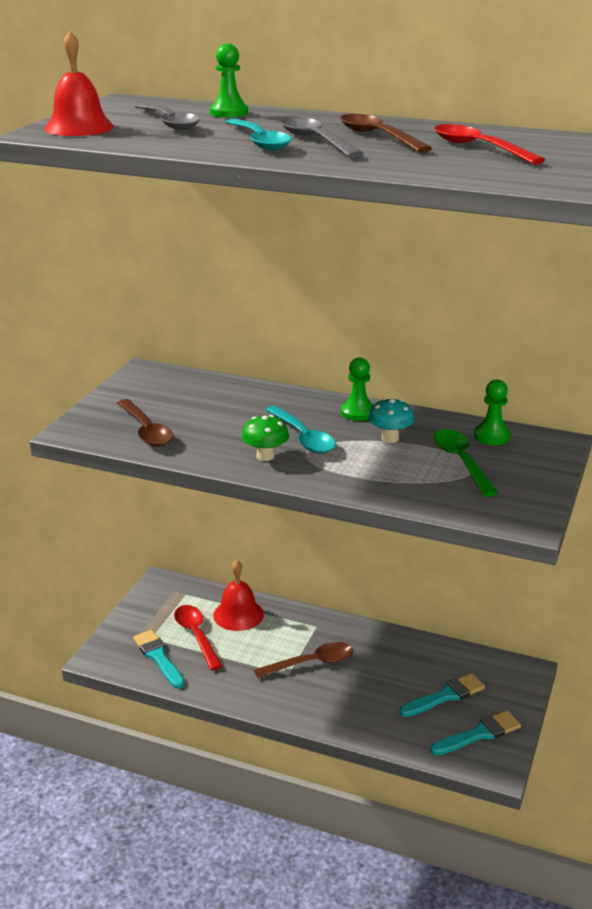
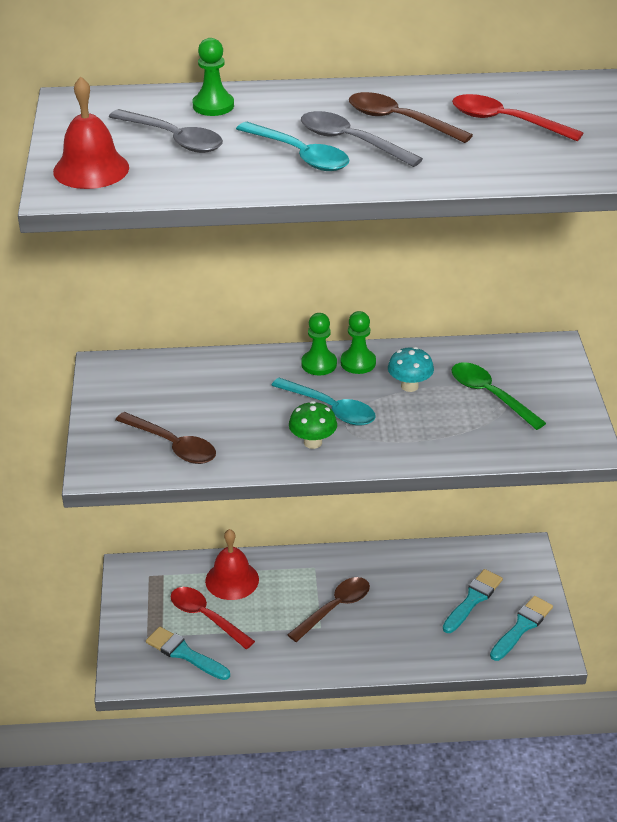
camera: 25 degrees left, 10 degrees up
(492, 436) = (496, 357): green pawn -> green pawn (319, 364)

